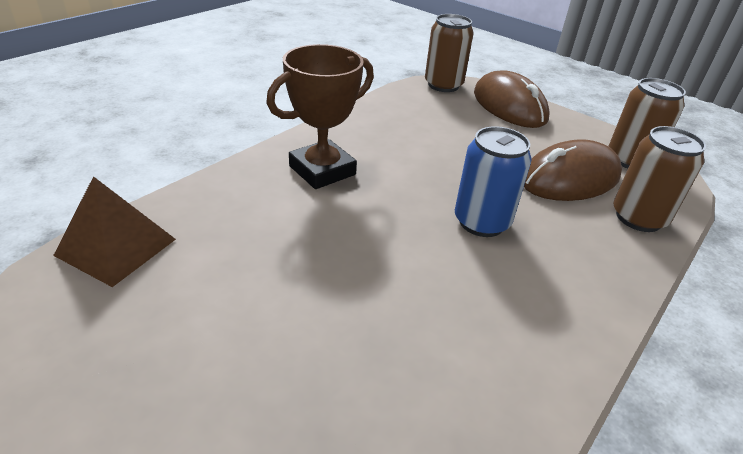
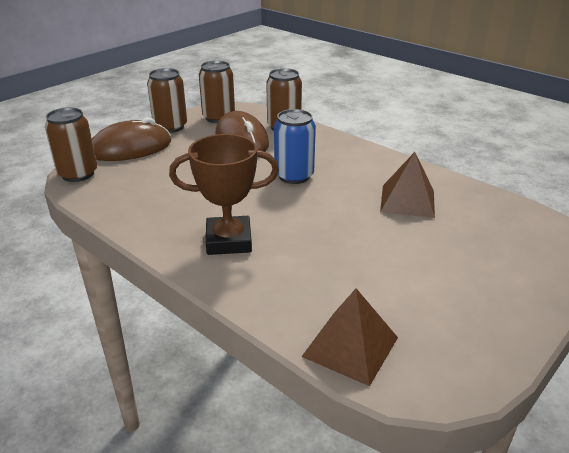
camera: 85 degrees left, 5 degrees down
(322, 170) = (229, 241): brown trophy -> brown trophy turned 60 degrees counterclockwise
(432, 346) = (407, 201): none -> brown pyramid
(577, 126) = (170, 127): none -> brown can

